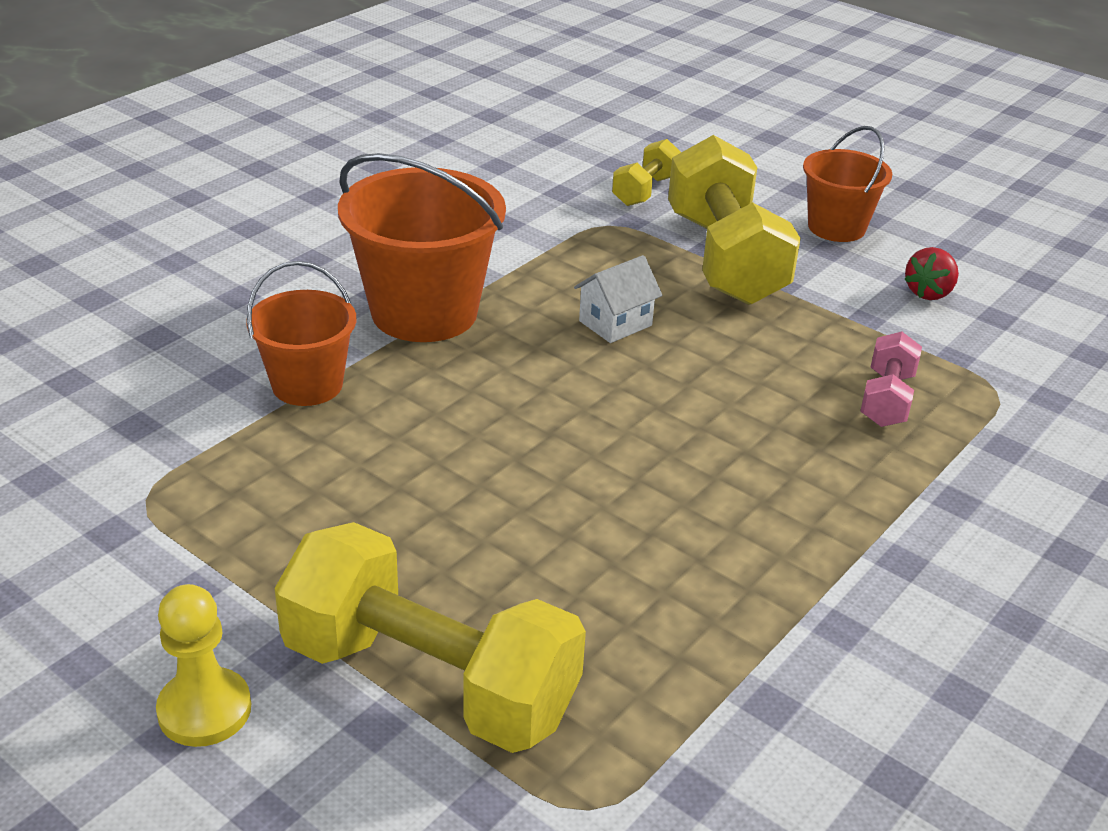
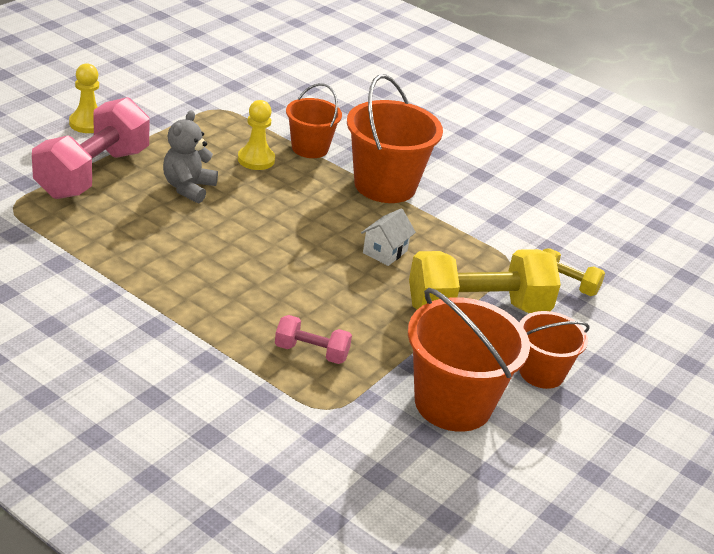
camera: 85 degrees right, 0 degrees up
(353, 449) = (256, 159): none -> yellow pawn
(430, 680) = (93, 173): yellow dumbbell -> pink dumbbell
(467, 534) = (188, 188): none -> grey teddy bear
(615, 323) = (385, 252): white house -> white house turned 75 degrees clockwise
(929, 293) = (453, 403): red strawberry -> orange bucket

